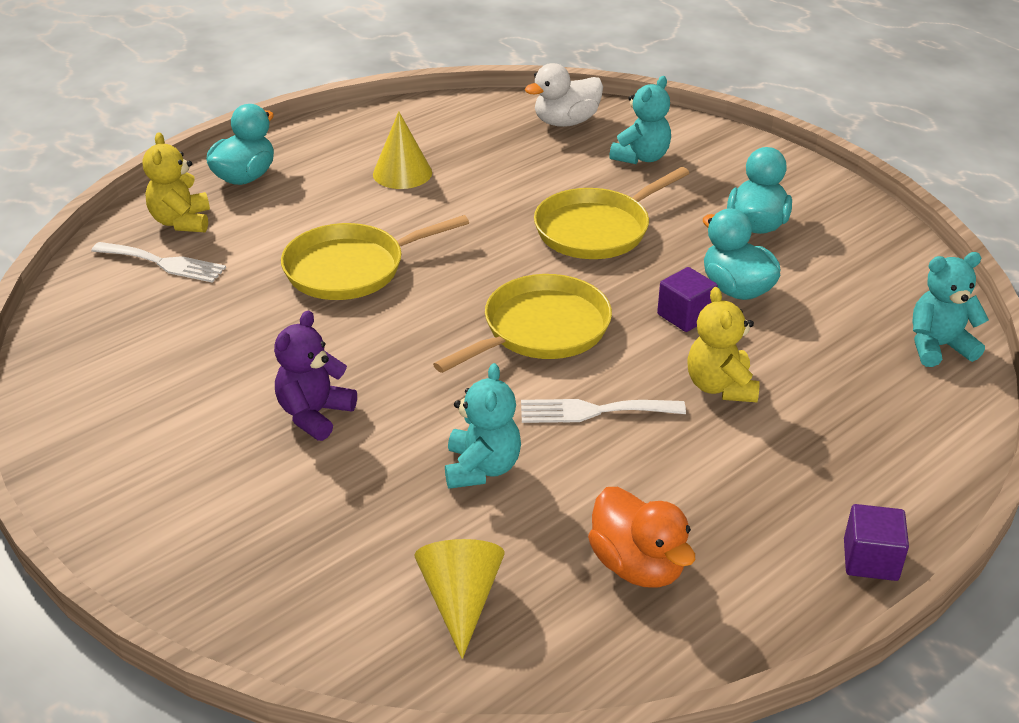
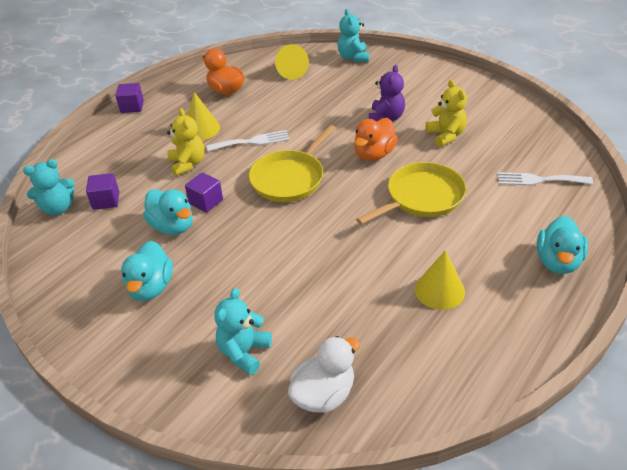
camera: 170 degrees right, 5 degrees up
(181, 222) = (561, 212): yellow teddy bear -> yellow teddy bear (446, 135)
(381, 345) = (374, 154): none -> orange duck
(482, 468) = (298, 110): turquoise teddy bear -> turquoise teddy bear (353, 57)
(596, 230) = (270, 259): yellow pan -> none
(697, 461) = (201, 129): none -> yellow cone
(857, 345) = (106, 201): none -> purple cube

